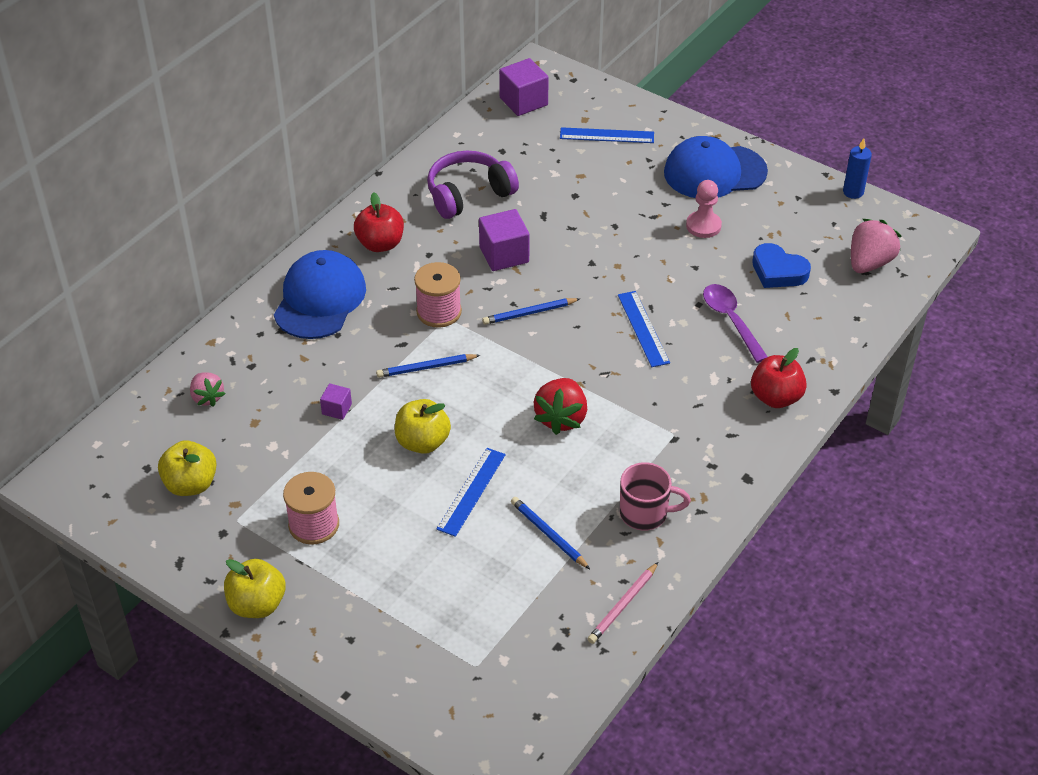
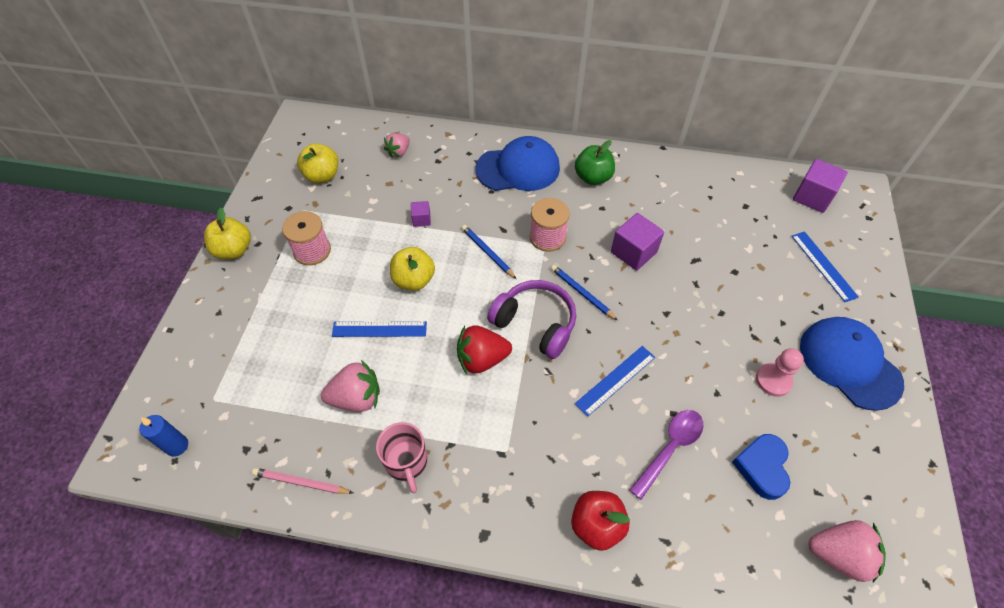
camera: 65 degrees right, 10 degrees up
(380, 244) = (593, 177): red apple -> green apple
(468, 194) = (681, 205): purple headphones -> purple headphones (535, 323)
(548, 534) = (356, 398): blue pencil -> pink strawberry
(853, 192) = (929, 501): blue candle -> blue candle (177, 446)

